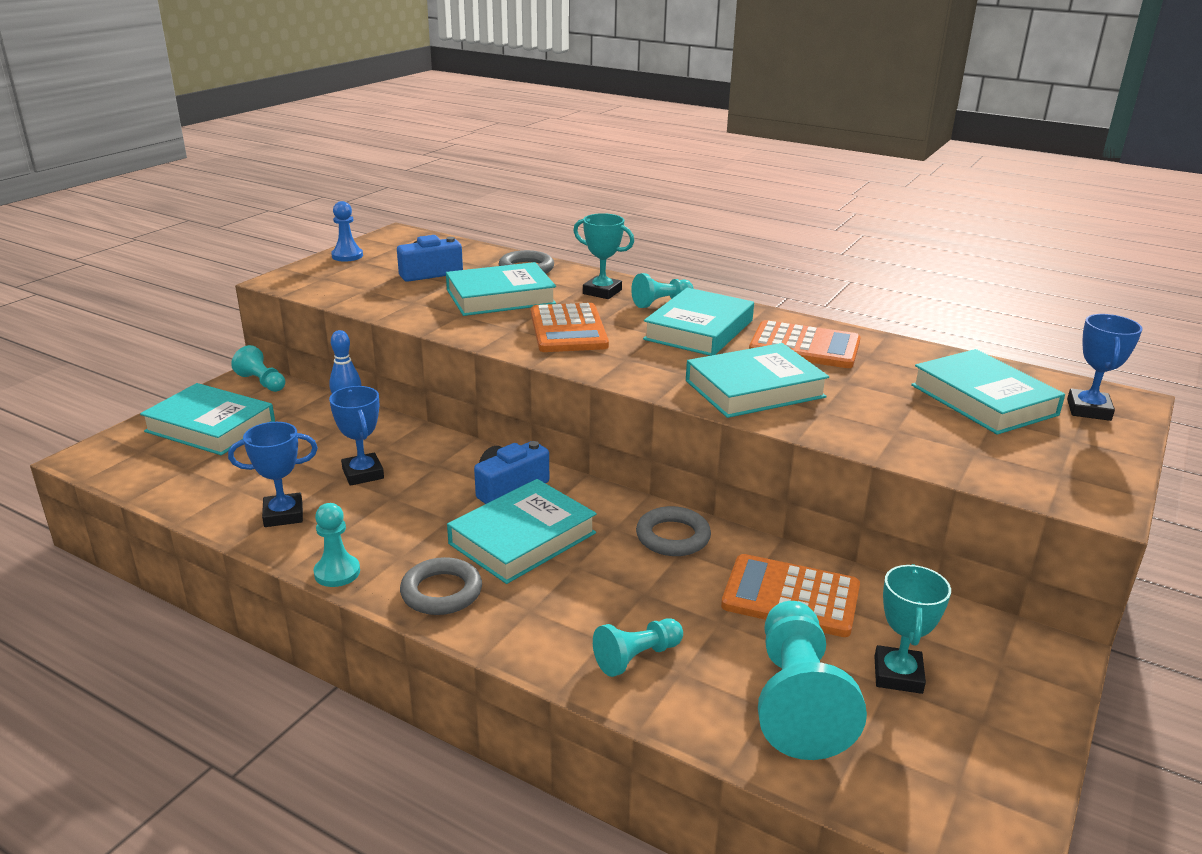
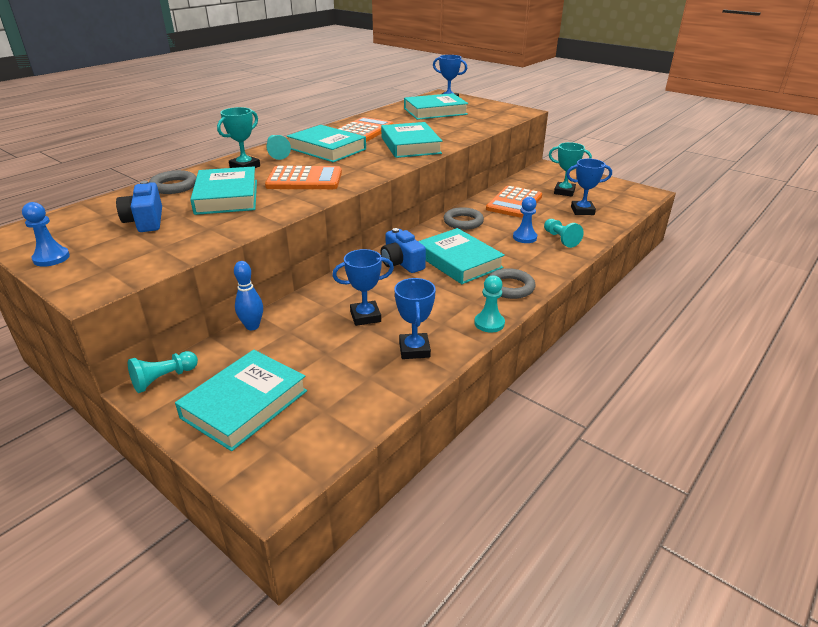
camera: 80 degrees left, 5 degrees up
(630, 609) = (524, 237): none -> blue pawn
(797, 699) = (582, 211): turquoise pawn -> blue trophy

